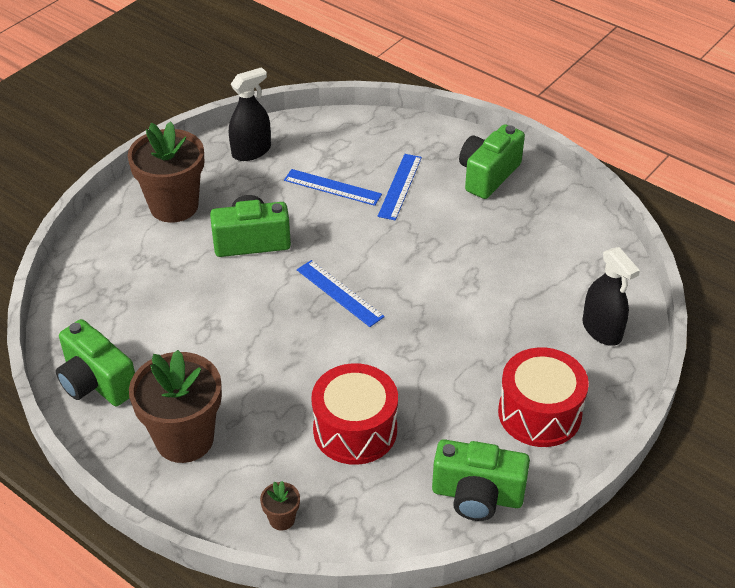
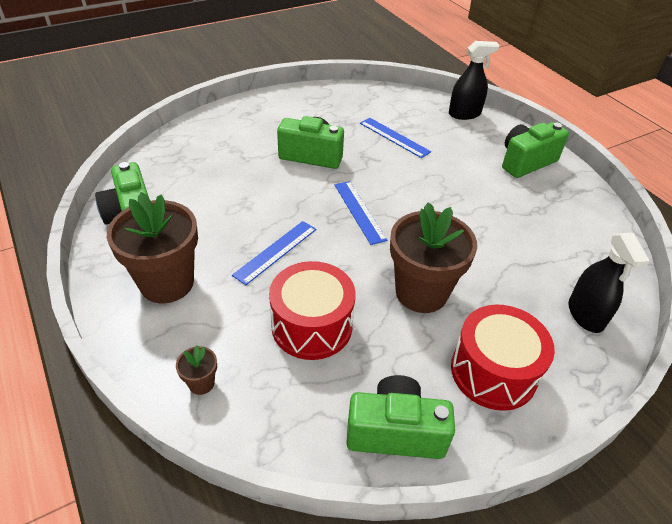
camera: 20 degrees right, 0 degrees up
(174, 206) = (270, 118): brown flower pot -> brown flower pot (421, 292)
(251, 151) = (346, 99): black spray bottle -> black spray bottle (464, 114)
(400, 186) = (448, 151): blue ruler -> blue ruler (276, 251)
(477, 495) = (395, 432): green camera -> green camera turned 150 degrees clockwise

